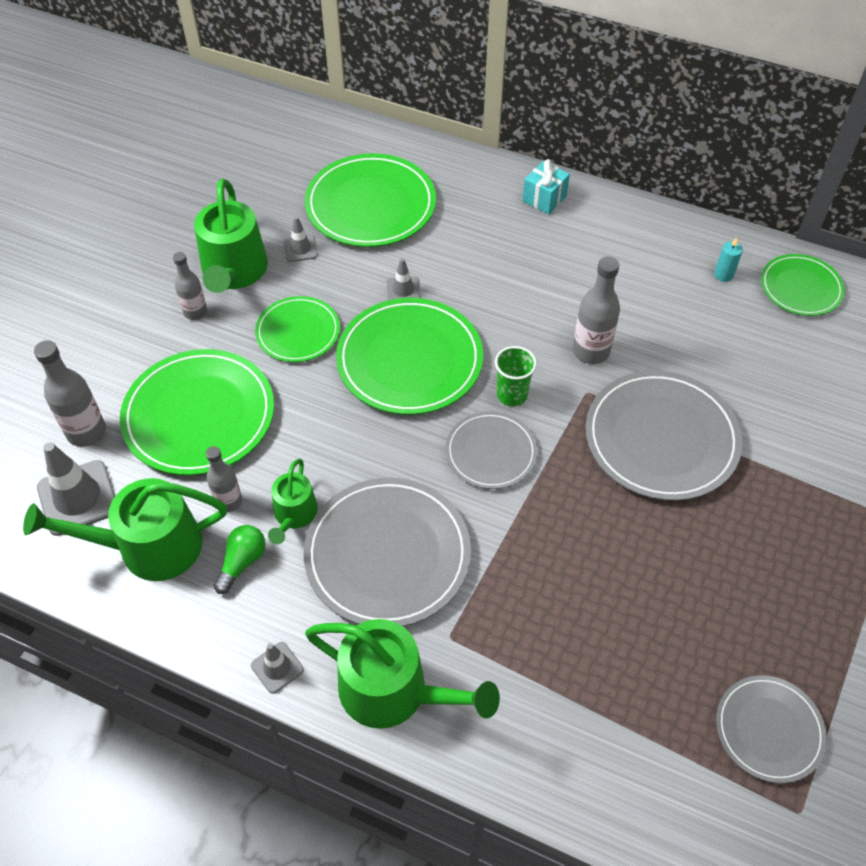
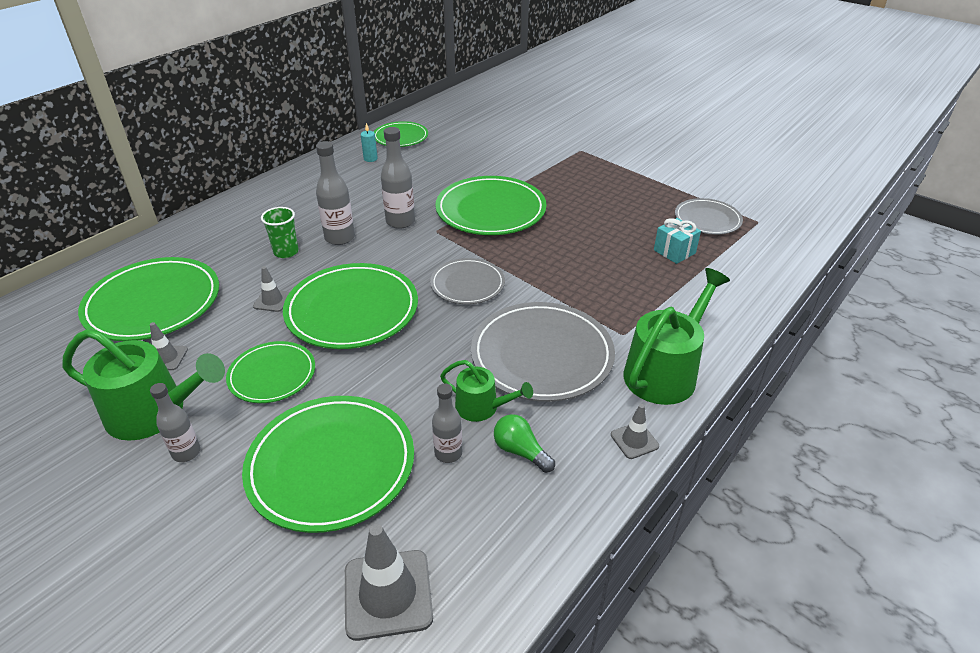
camera: 75 degrees left, 15 degrees down
(86, 432) = (295, 577): grey bottle -> grey bottle (340, 238)
(149, 547) = (479, 527): green watering can -> none
(512, 395) = (419, 264): green cup -> green cup (286, 252)
(544, 199) = (236, 212): turquoise gift -> turquoise gift (674, 252)
(661, 438) = (490, 210): grey plate -> green plate

